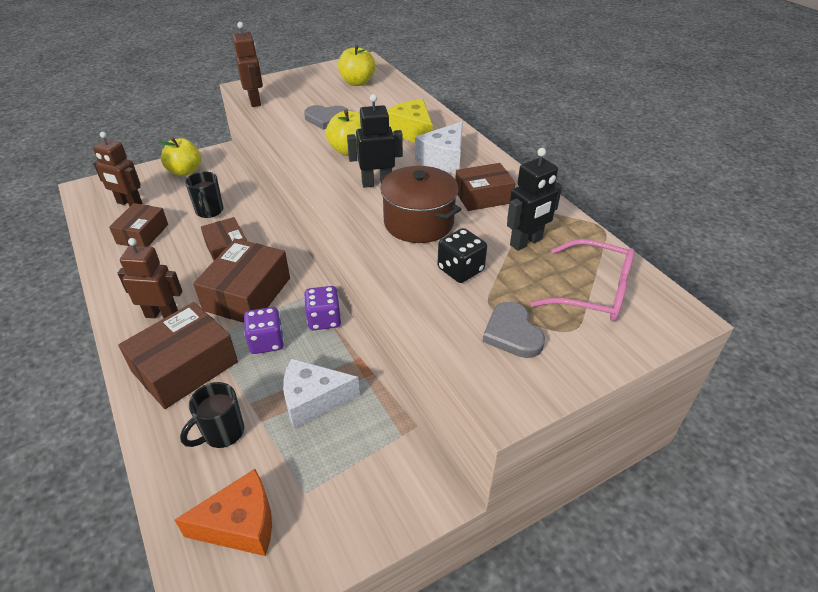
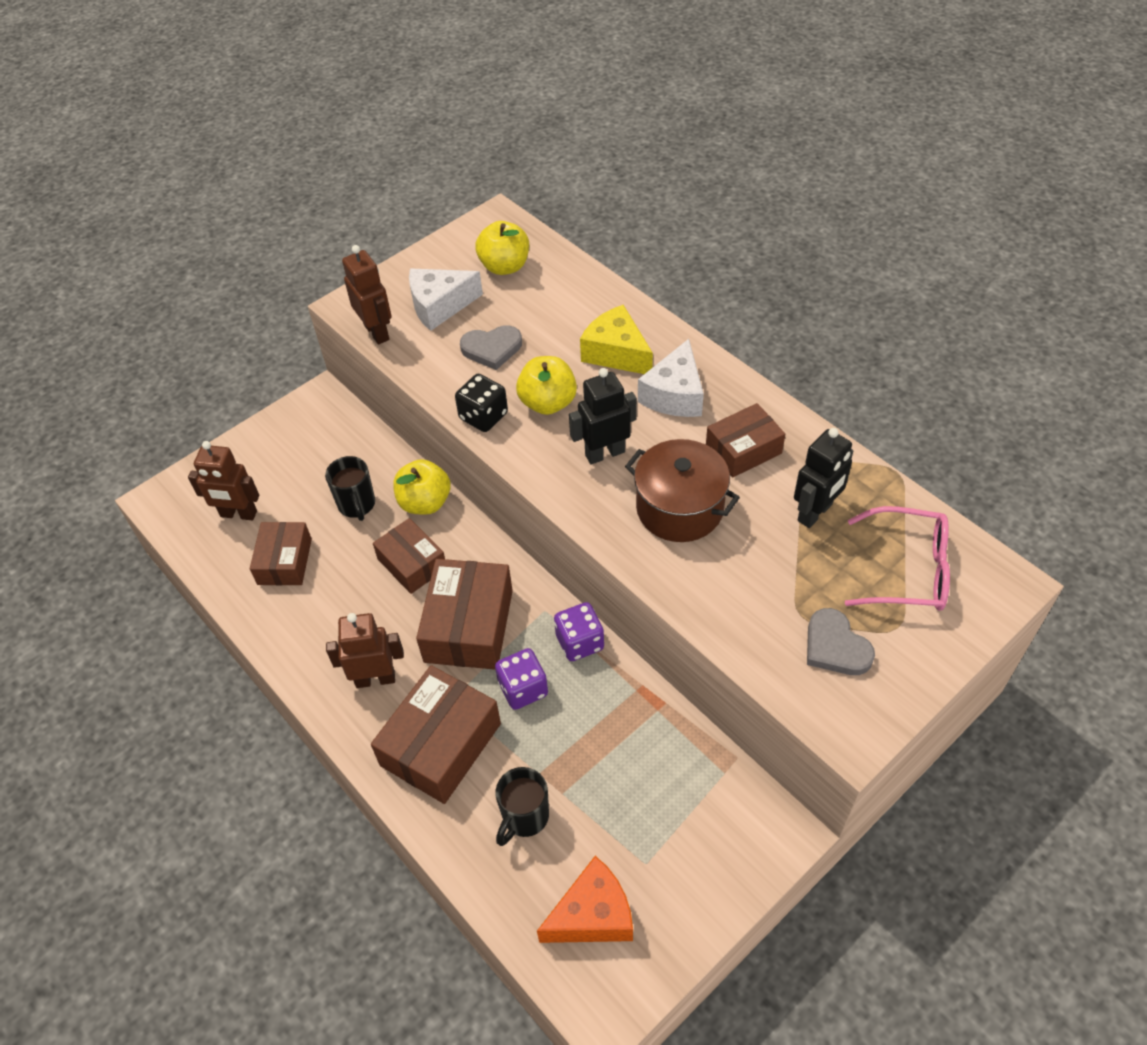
camera: 10 degrees left, 10 degrees up
(185, 171) = (288, 441): yellow apple -> yellow apple (425, 502)
(313, 400) = (610, 753): white cheese -> white cheese (440, 306)
(460, 270) = (752, 570): black dice -> black dice (483, 416)

